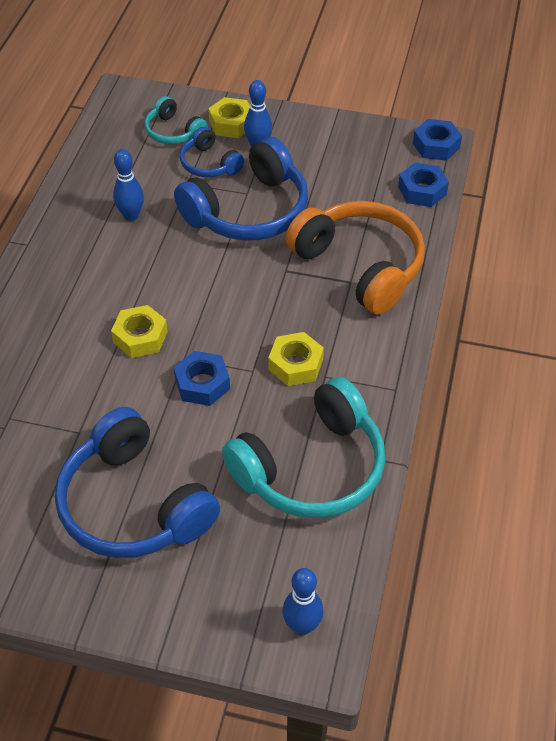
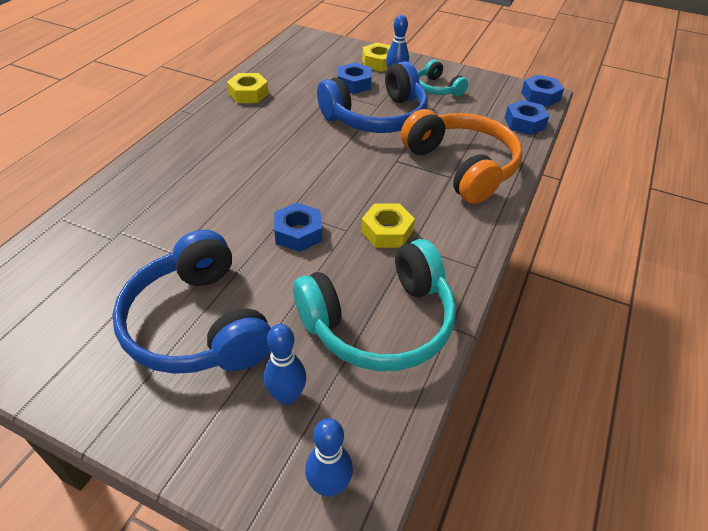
camera: 10 degrees right, 5 degrees down
(131, 215) = (281, 107): blue bowling pin -> blue bowling pin (287, 396)
(140, 337) = (257, 189): yellow nut -> yellow nut (248, 94)
(173, 132) = (333, 62): turquoise headphones -> turquoise headphones (437, 88)
(209, 164) = (354, 84): blue headphones -> blue nut

